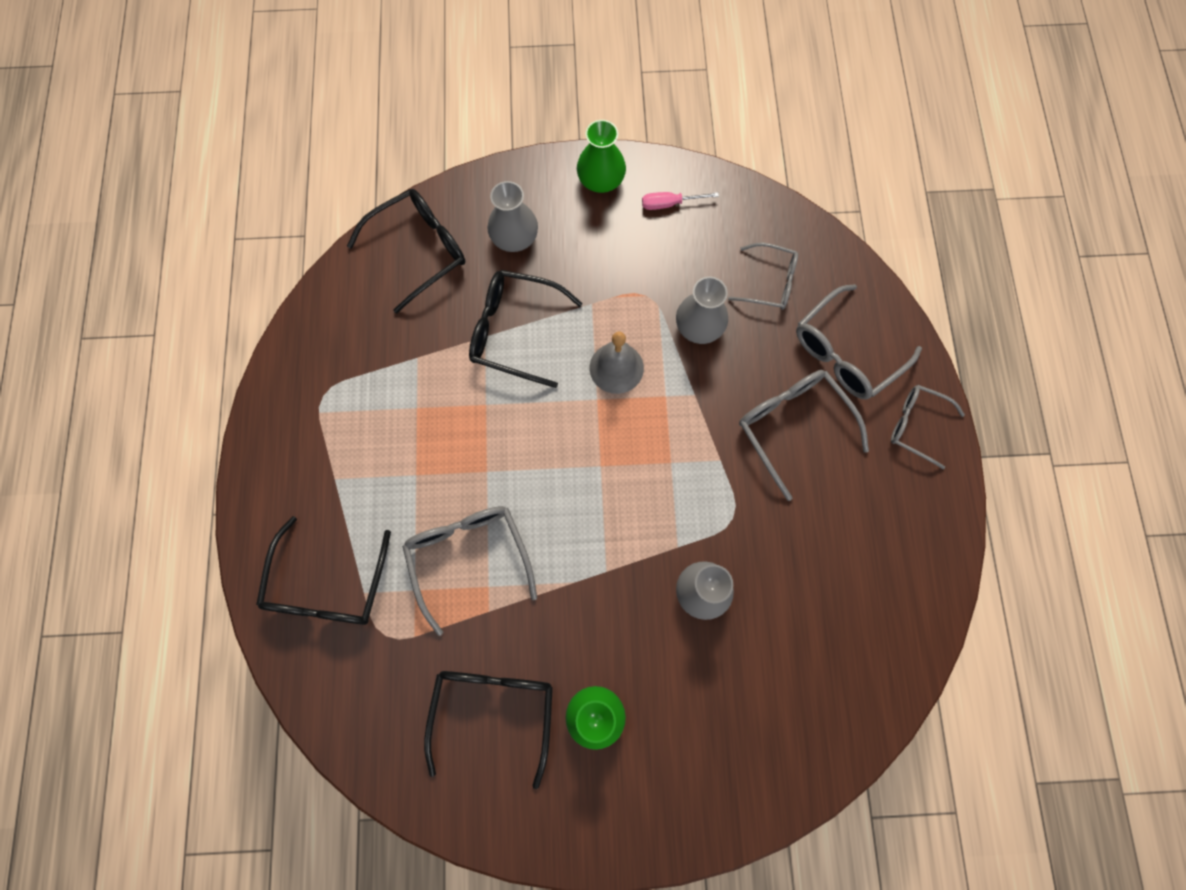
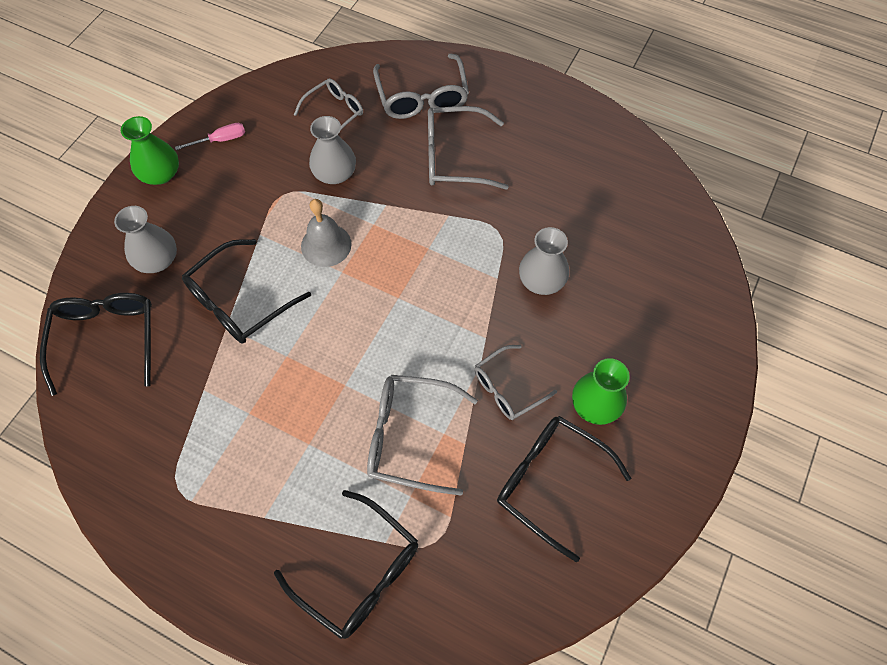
camera: 60 degrees left, 10 degrees down
(669, 204) = (220, 140): pink screwdriver -> pink screwdriver turned 135 degrees counterclockwise
(916, 425) = (503, 87): grey glasses -> grey glasses (507, 388)

